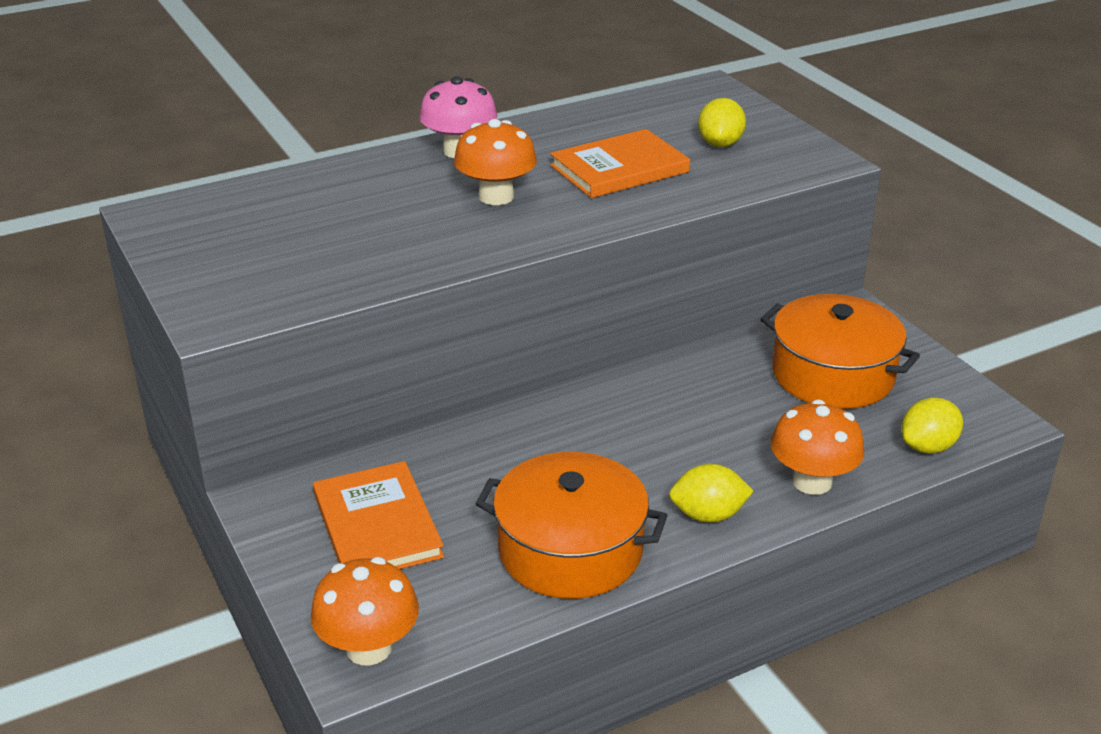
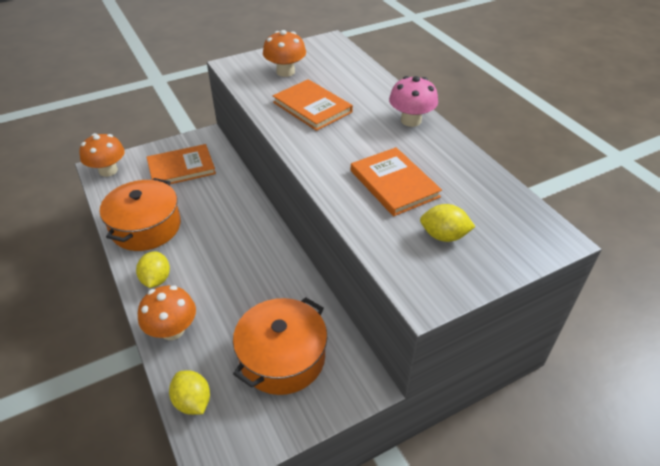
camera: 90 degrees right, 10 degrees up
(406, 229) = (312, 107): none -> orange book
(496, 196) = (351, 135): orange mushroom -> orange mushroom (285, 72)

